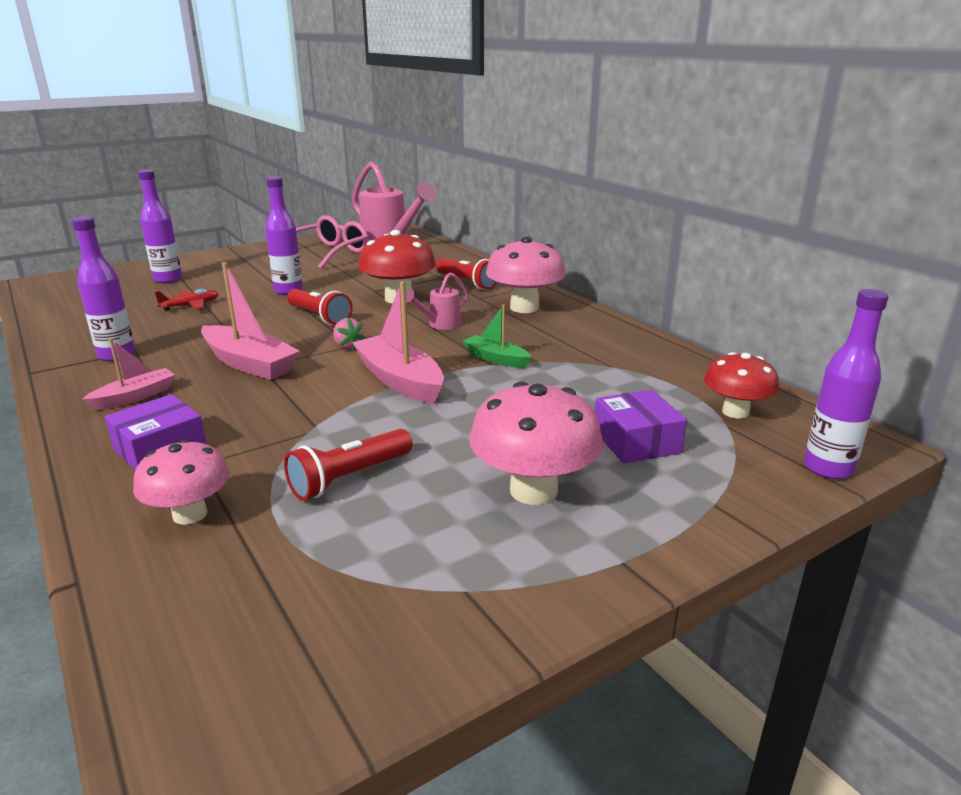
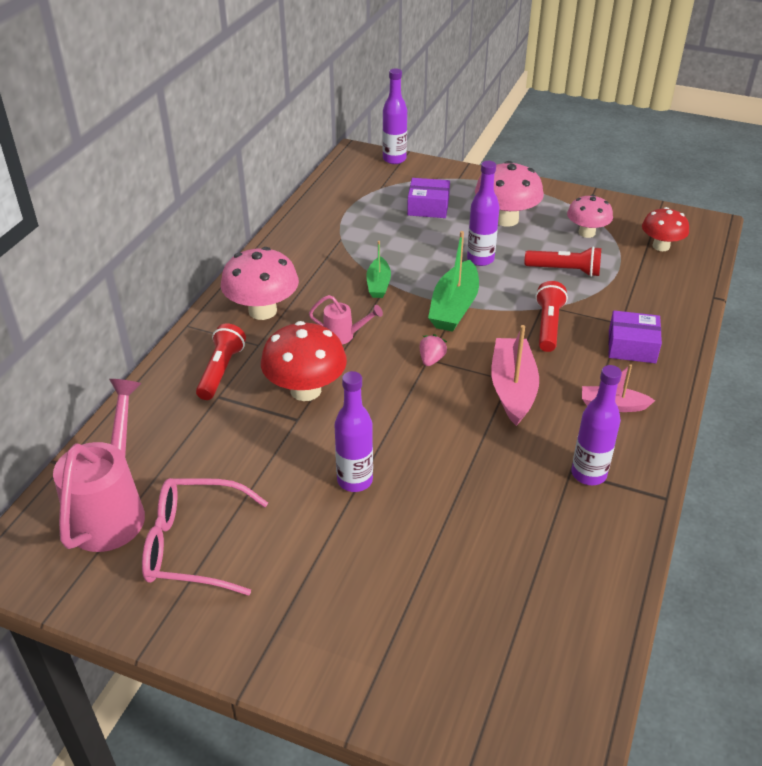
camera: 125 degrees left, 15 degrees up
(168, 279) = (419, 623): purple bottle -> purple bottle (480, 259)
(190, 306) = (461, 523): red plane -> none
(190, 514) = (649, 298): pink mushroom -> pink mushroom (586, 233)
(319, 317) = (395, 412): red flashlight -> red flashlight (548, 326)
(400, 380) = (454, 307): pink boat -> green boat
(636, 441) = (428, 207): purple box -> purple box turned 60 degrees clockwise
(735, 412) = (361, 188): red mushroom -> red mushroom (661, 246)

